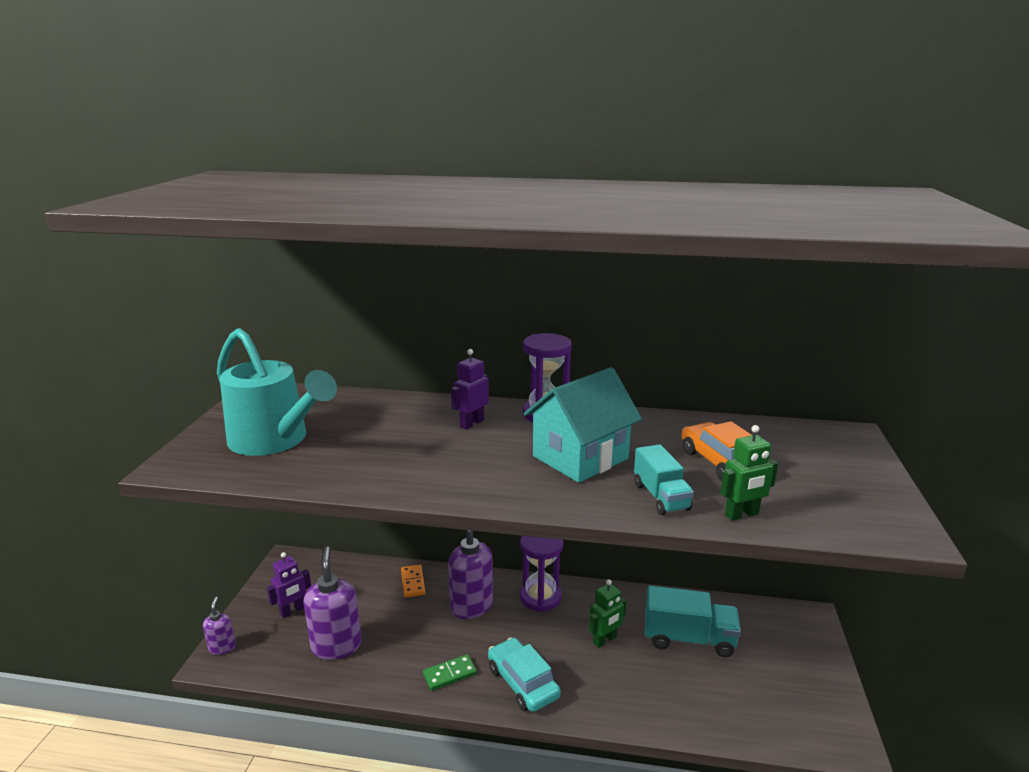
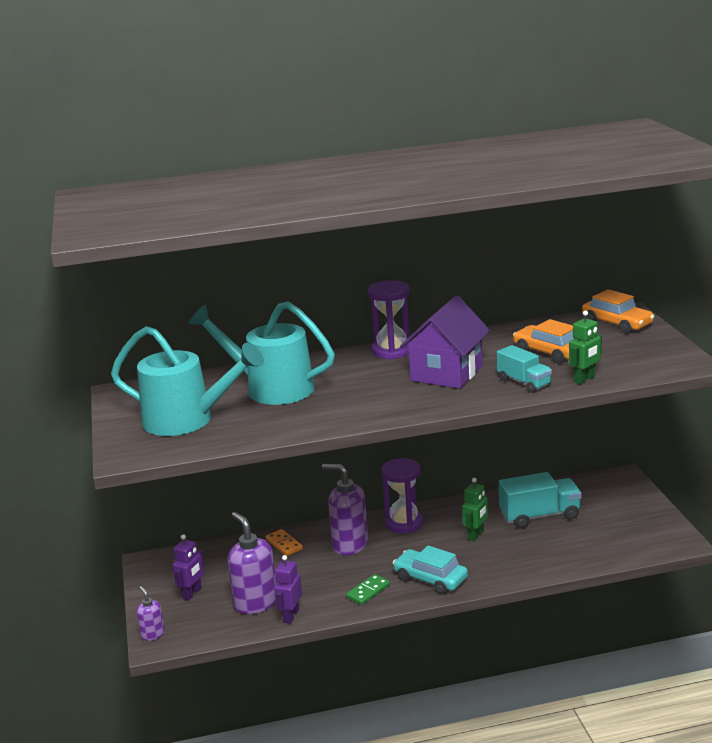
camera: 20 degrees left, 0 degrees up
(387, 425) = (270, 388): none -> turquoise watering can
(471, 423) = (339, 371): purple robot -> purple robot (290, 616)
(580, 457) = (446, 373): turquoise house -> purple house
(830, 445) = (617, 323): none -> orange car

